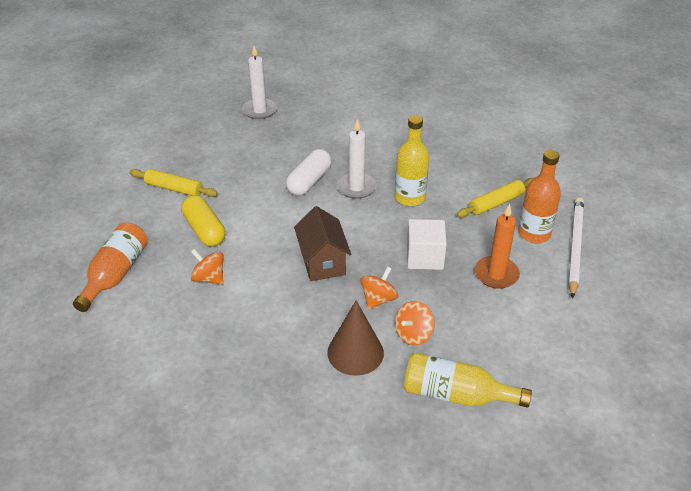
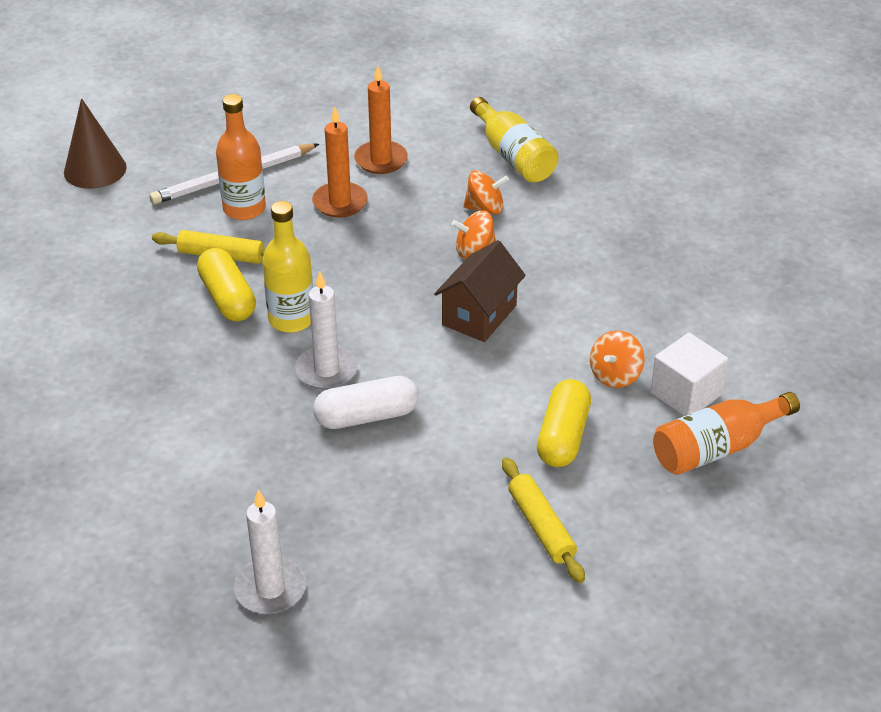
camera: 135 degrees left, 0 degrees up
(209, 278) = (615, 375): orange spinning top -> orange spinning top turned 45 degrees clockwise
(355, 352) = (553, 226): brown cone -> brown cone (95, 169)
(424, 257) = (376, 255): white cube -> white cube (685, 394)
(455, 187) = (227, 298): none -> yellow capsule
(525, 322) = (381, 160): none -> orange candle

